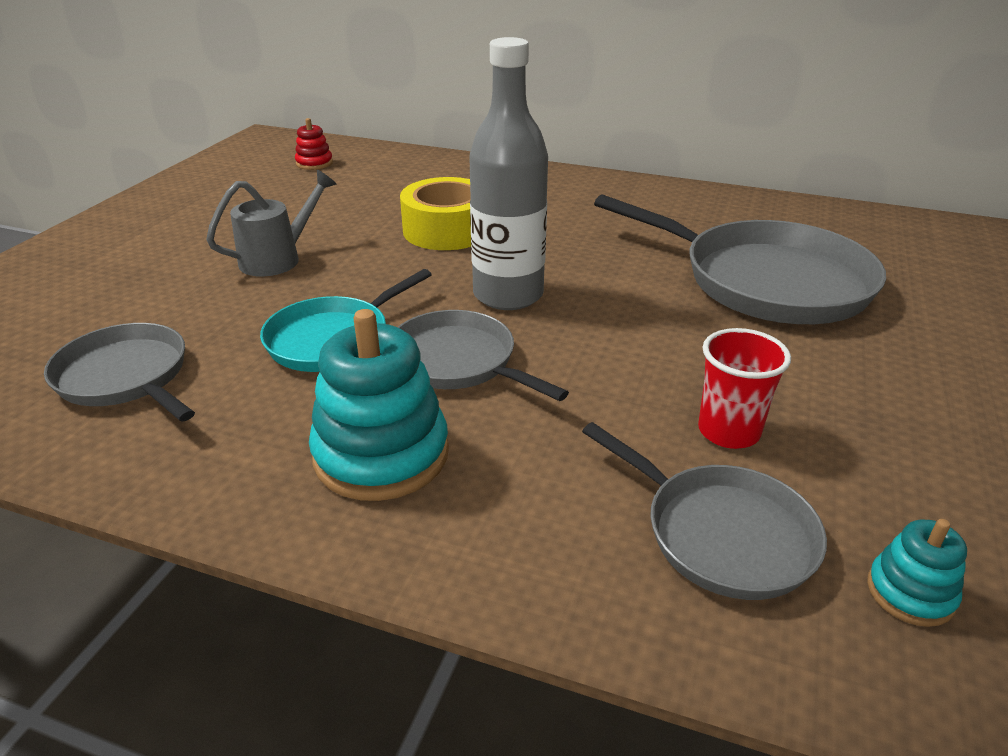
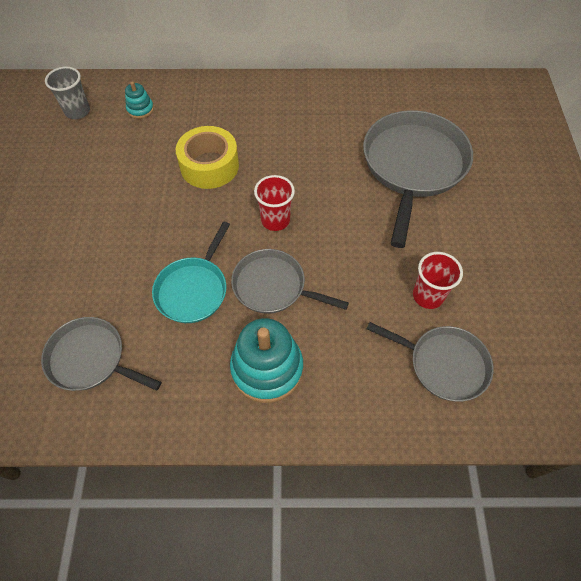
camera: 20 degrees left, 25 degrees up
(278, 259) = (116, 225): grey watering can -> none
(314, 163) = (77, 111): red stacking toy -> grey cup
(508, 295) = (275, 220): grey bottle -> red cup
(766, 281) = (413, 166): grey pan -> grey pan turned 90 degrees counterclockwise
(910, 593) = (527, 370): turquoise stacking toy -> turquoise stacking toy (140, 109)

